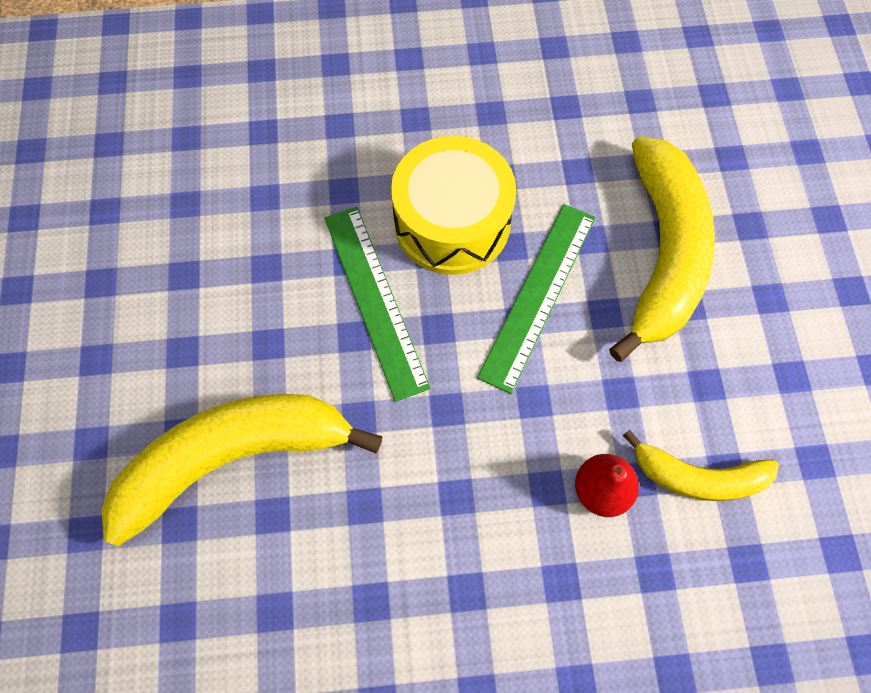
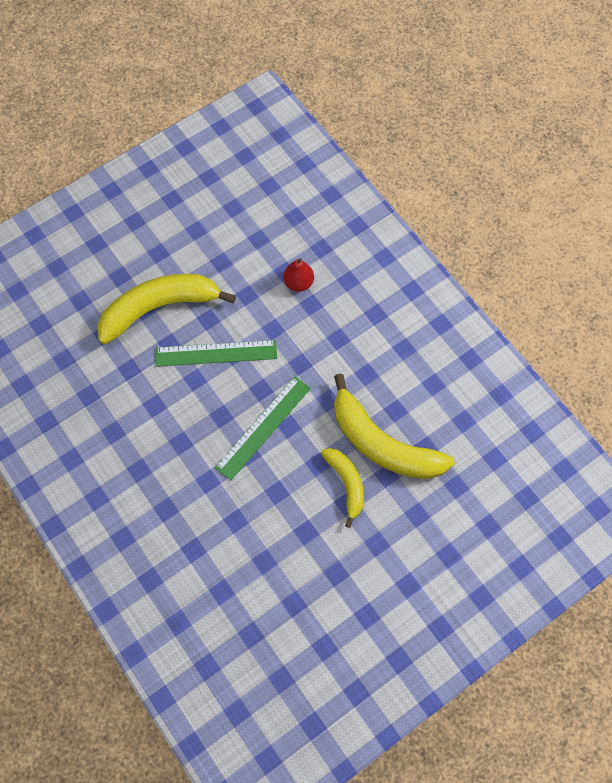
camera: 120 degrees left, 0 degrees up
(452, 222) = (196, 414): yellow drum -> none
(698, 477) = (268, 248): yellow banana -> yellow banana (346, 483)

